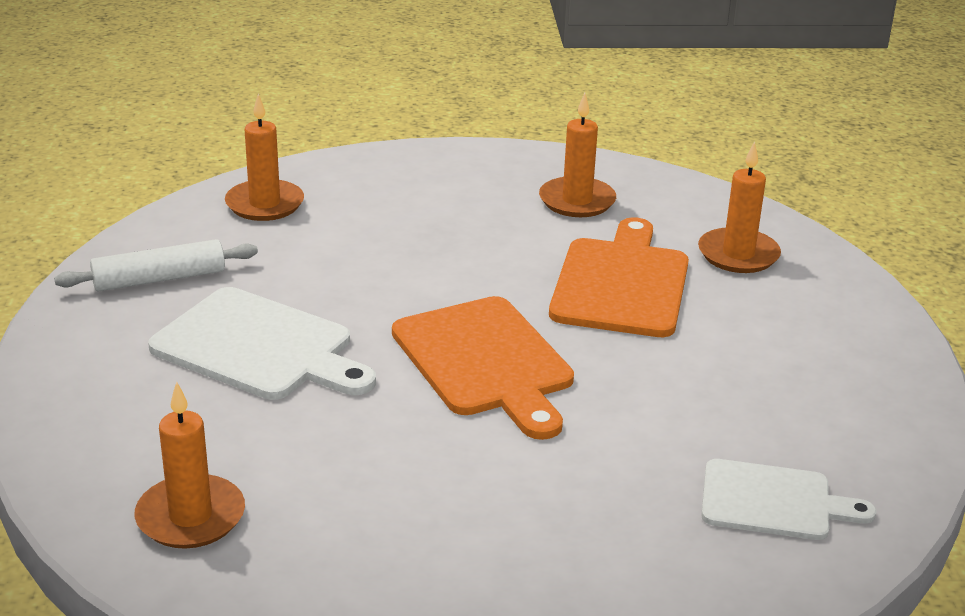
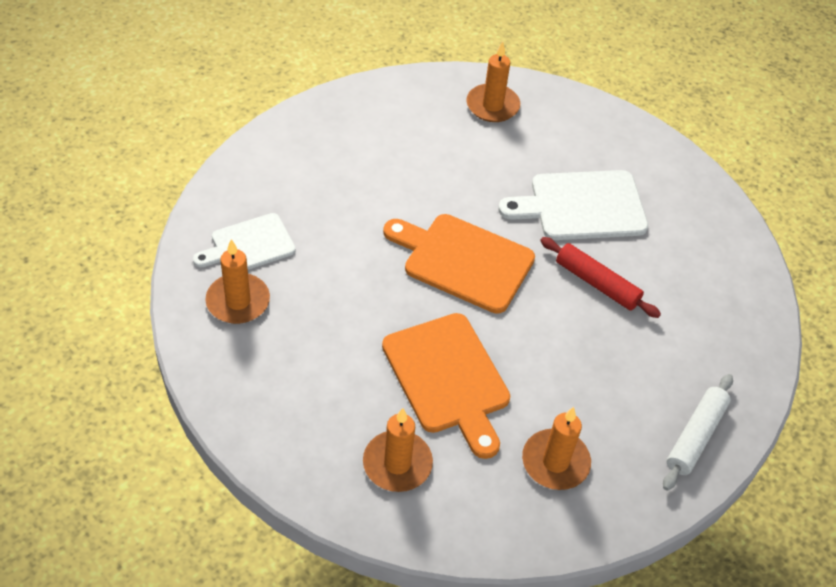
camera: 140 degrees right, 20 degrees up
(159, 279) = (692, 224): white rolling pin -> white rolling pin (695, 436)
(265, 204) = (731, 323): orange candle -> orange candle (238, 301)
(354, 281) = (597, 283): none -> red rolling pin

